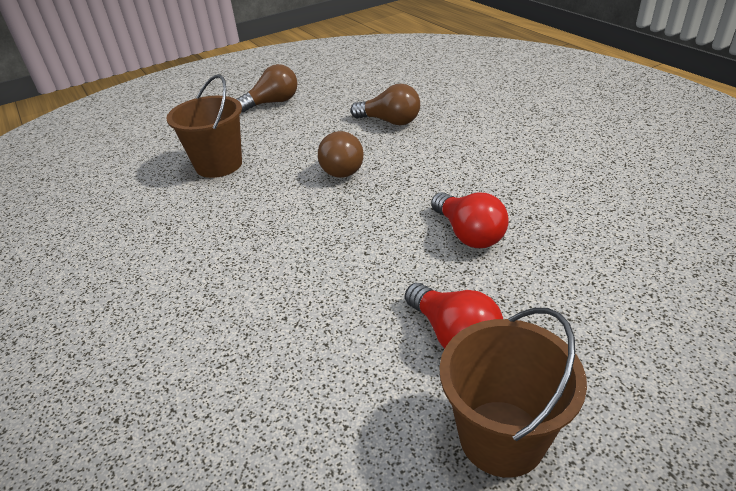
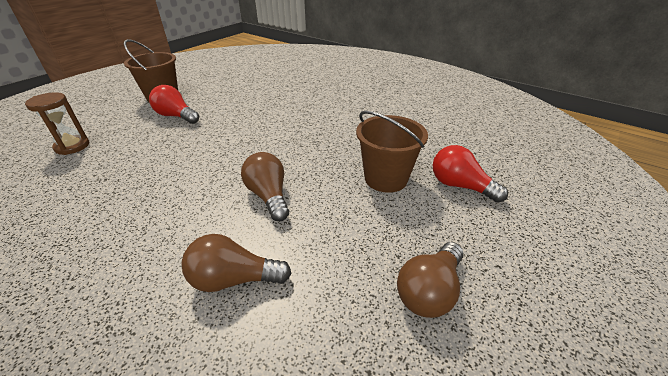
camera: 155 degrees right, 0 degrees up
(468, 234) = (157, 159): red light bulb -> red light bulb (460, 186)
(623, 288) = (72, 146): none -> brown hourglass

